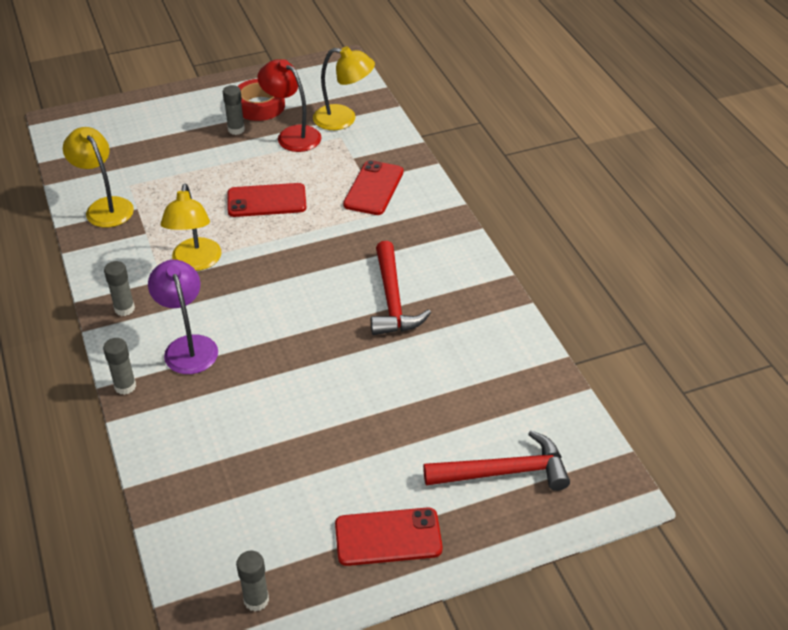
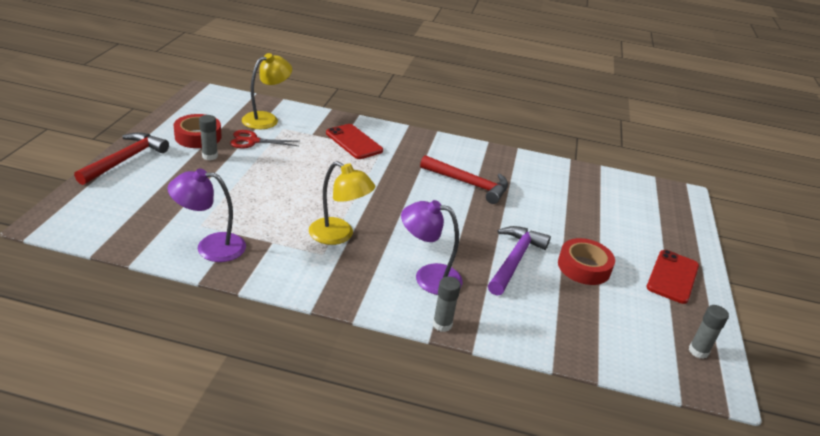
camera: 60 degrees left, 10 degrees down
(105, 207) = (210, 247): yellow lamp -> purple lamp
(124, 309) = (351, 289): grey glue stick -> none
(266, 201) = (310, 180): red phone -> none
(280, 393) = (514, 260): none -> purple hammer
(292, 135) = (253, 141): red lamp -> red scissors
(325, 451) = (584, 267): none -> red tape
(504, 472) = (645, 217): red hammer -> red hammer (125, 160)

